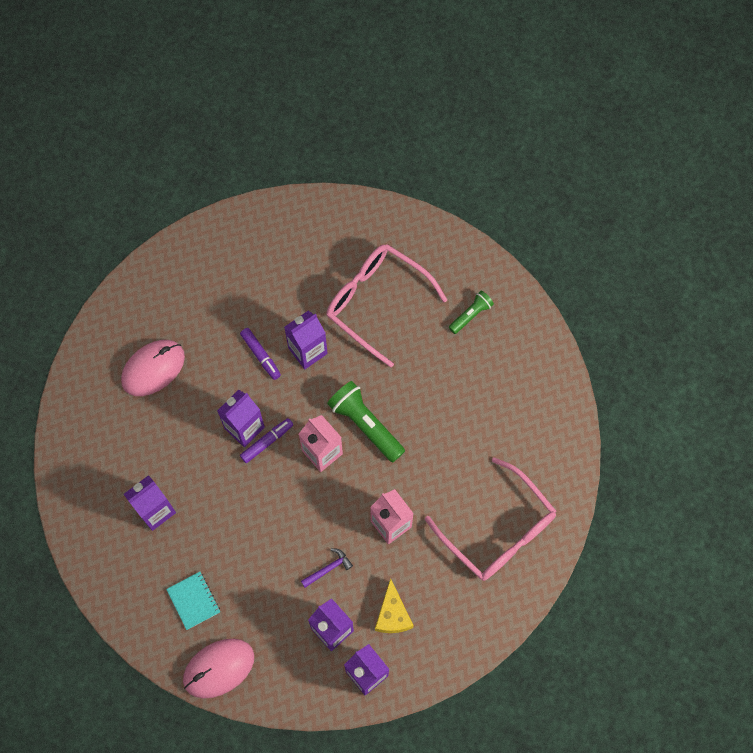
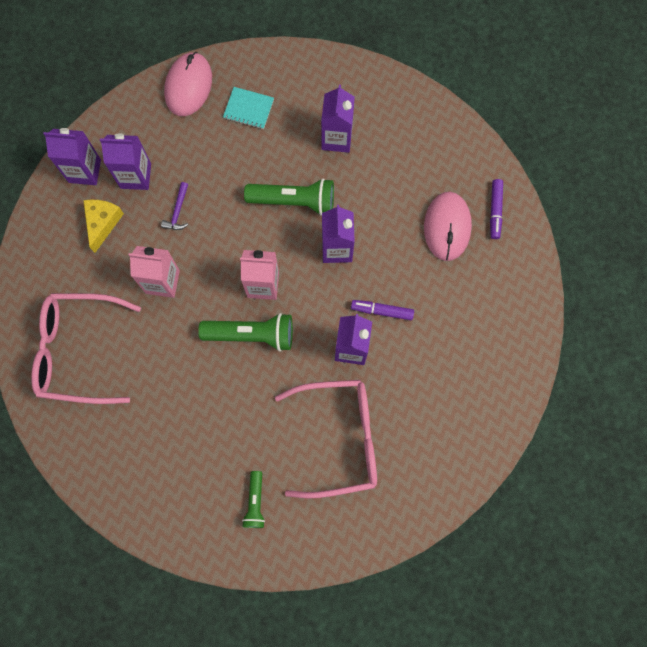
camera: 135 degrees right, 5 degrees up
(237, 492) = (294, 201): none -> green flashlight
(267, 442) = (310, 254): purple marker -> purple marker (495, 211)
(392, 614) = (102, 223): yellow cheese -> yellow cheese turned 60 degrees clockwise

